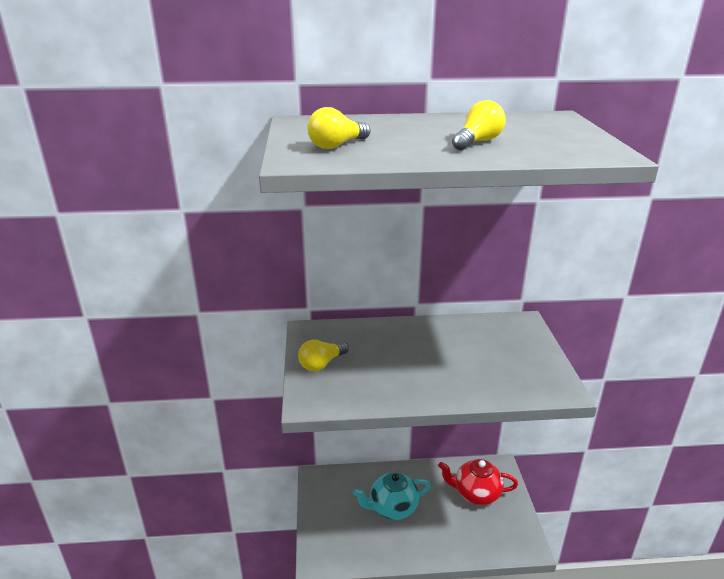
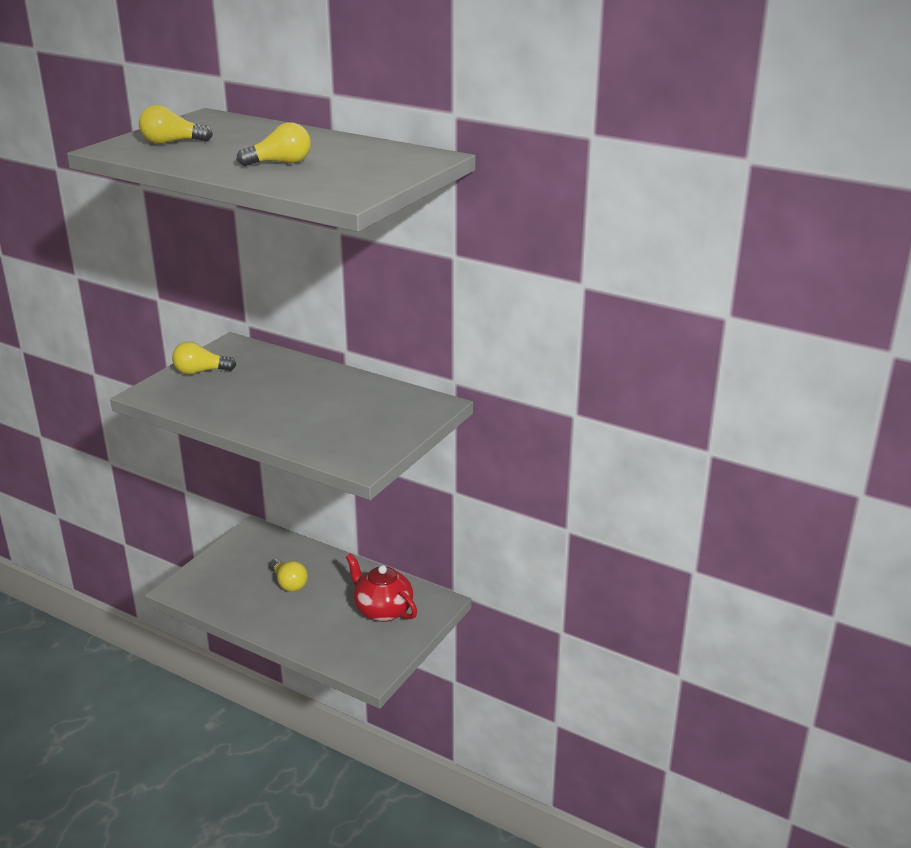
camera: 35 degrees right, 0 degrees up
(392, 507) = (288, 583): turquoise teapot -> yellow light bulb

